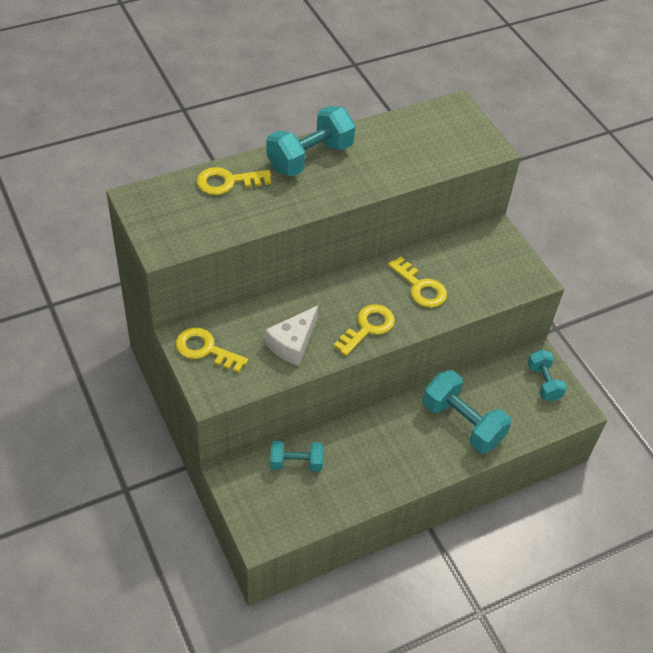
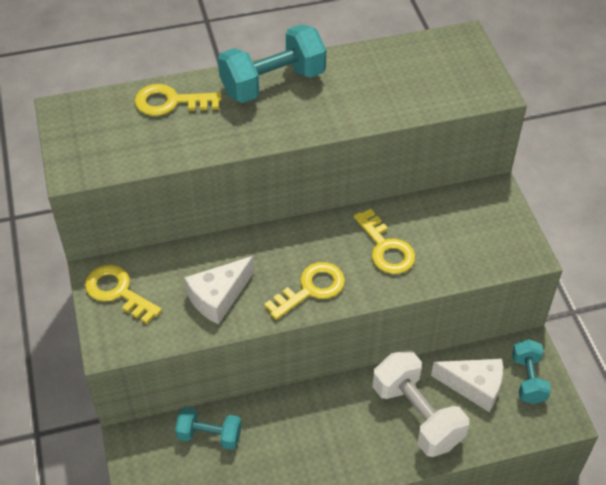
camera: 15 degrees right, 0 degrees up
(462, 423) = (417, 415): turquoise dumbbell -> white dumbbell
(502, 394) = (474, 387): none -> white cheese

